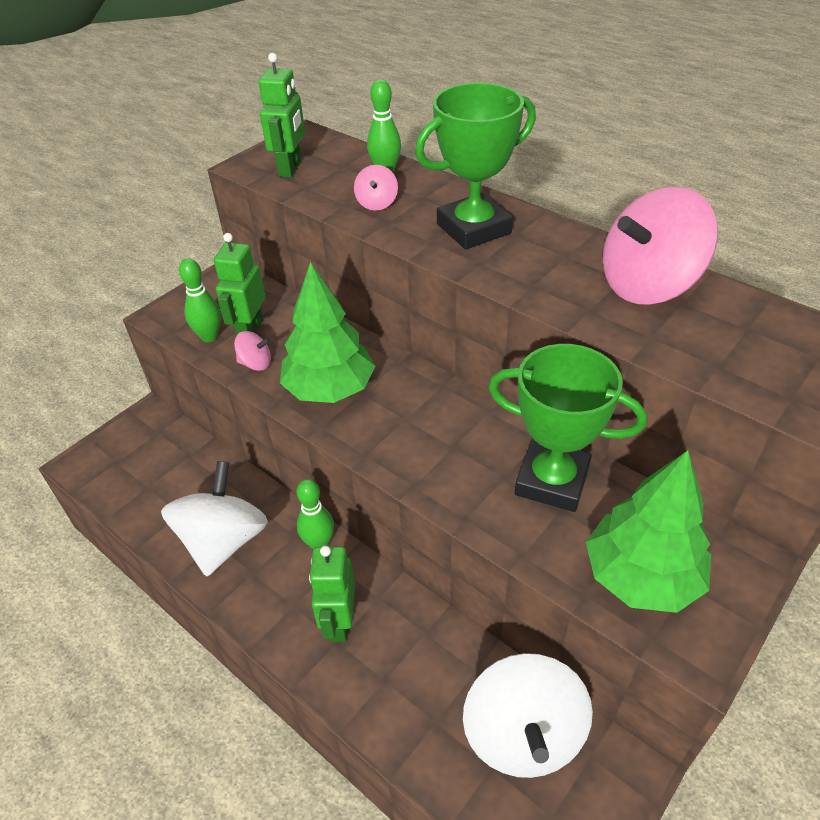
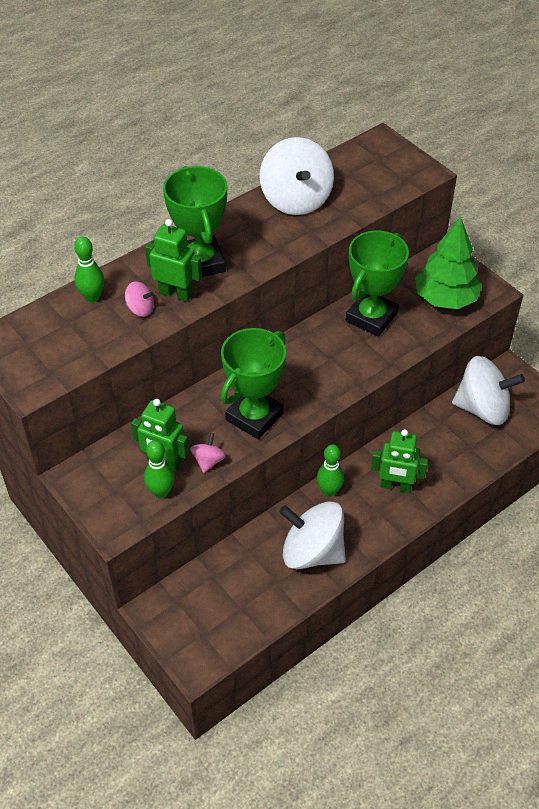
camera: 80 degrees left, 5 degrees up
(291, 168) = (54, 357): green robot -> green robot (175, 293)
(329, 389) = (254, 417): green tree -> green trophy
(648, 285) = (296, 199): pink spinning top -> white spinning top

